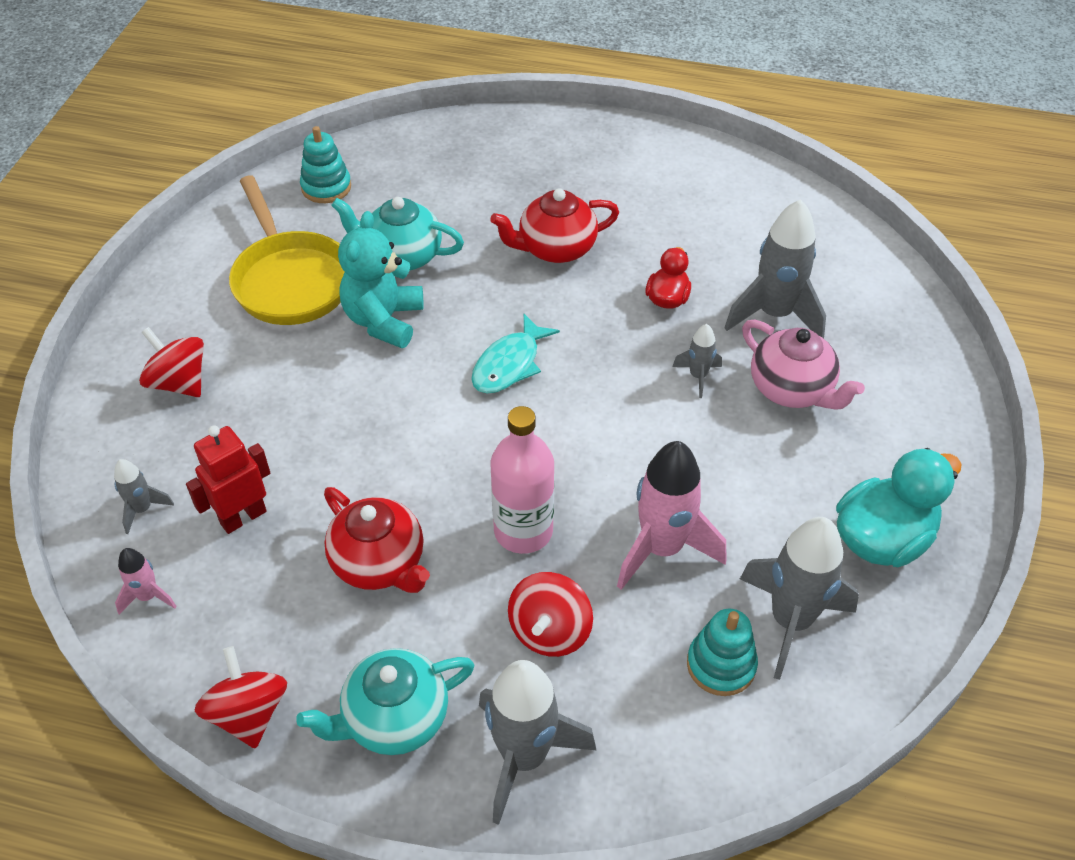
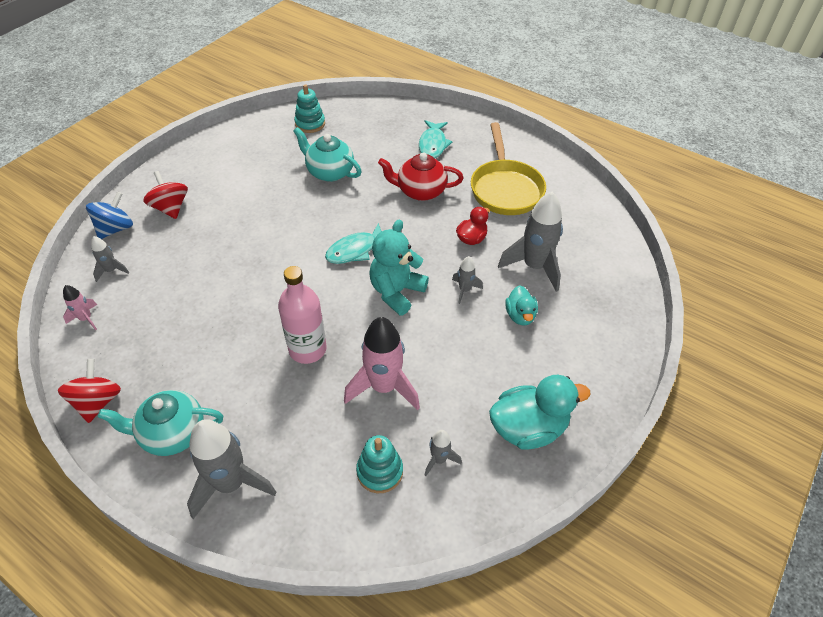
camera: 20 degrees right, 0 degrees up
(106, 441) = (115, 229): none -> blue spinning top
(243, 517) = (160, 291): red robot -> none
(290, 280) = (261, 169): yellow pan -> yellow pan (505, 188)
(379, 563) = (216, 341): red teapot -> none
(383, 320) = (298, 205): turquoise teddy bear -> turquoise teddy bear (396, 292)
(535, 172) = (433, 144): none -> turquoise fish
(550, 631) = (289, 414): red spinning top -> none
(790, 621) = (439, 459): grey rocket -> grey rocket, size x0.49
(792, 389) = (520, 315): pink teapot -> turquoise duck

